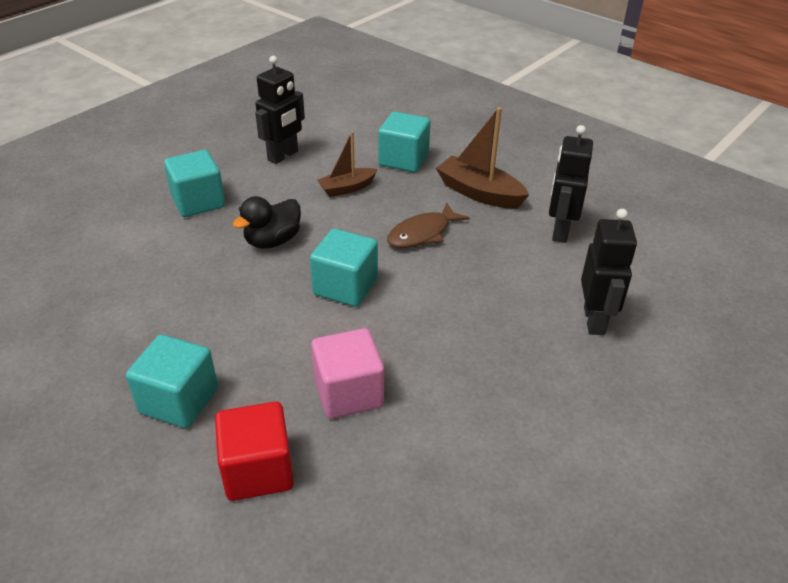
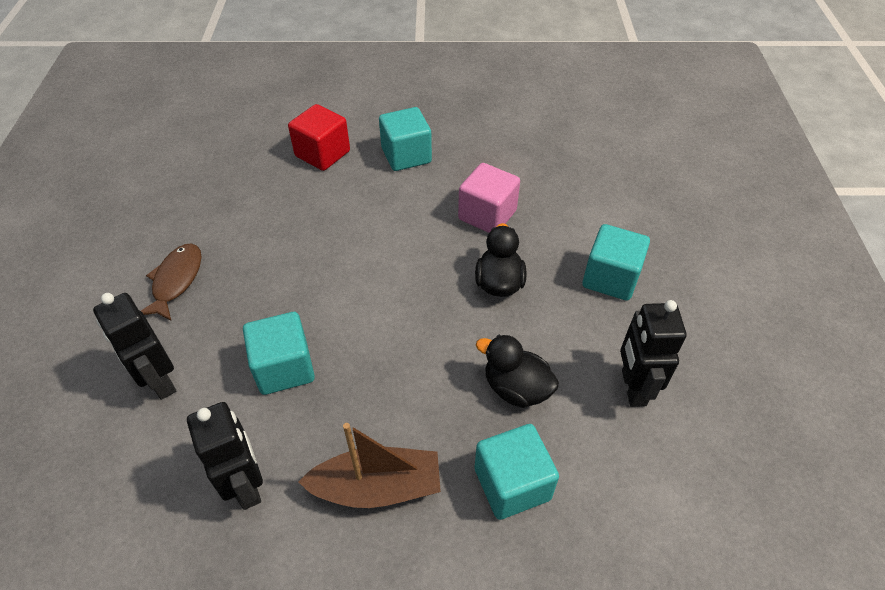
camera: 140 degrees right, 10 degrees up
(345, 286) = (394, 281): turquoise cube -> turquoise cube (284, 368)
(347, 188) = (516, 388): brown boat -> black duck
(348, 393) = (313, 214): pink cube -> pink cube (487, 215)
(422, 233) = (385, 379): brown fish -> brown fish (176, 281)

